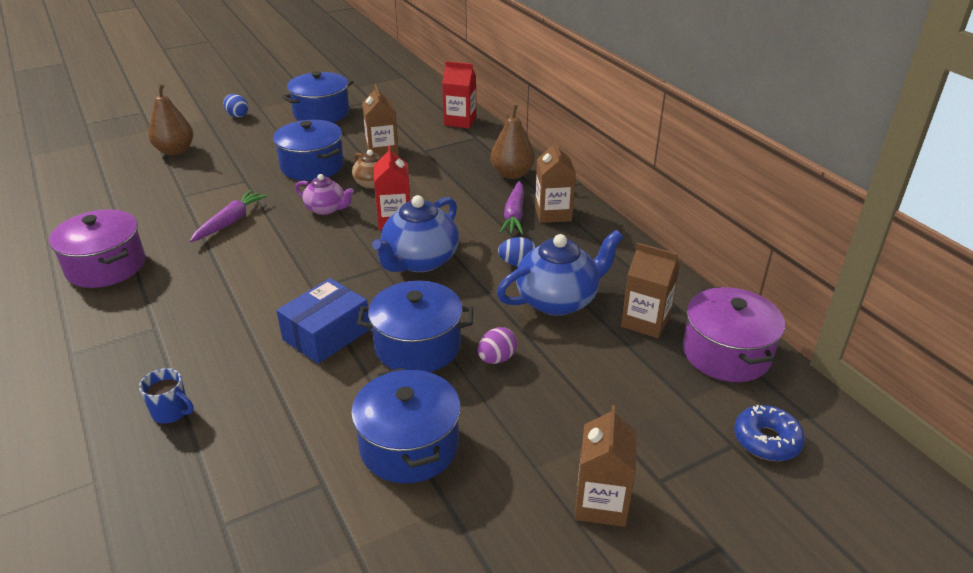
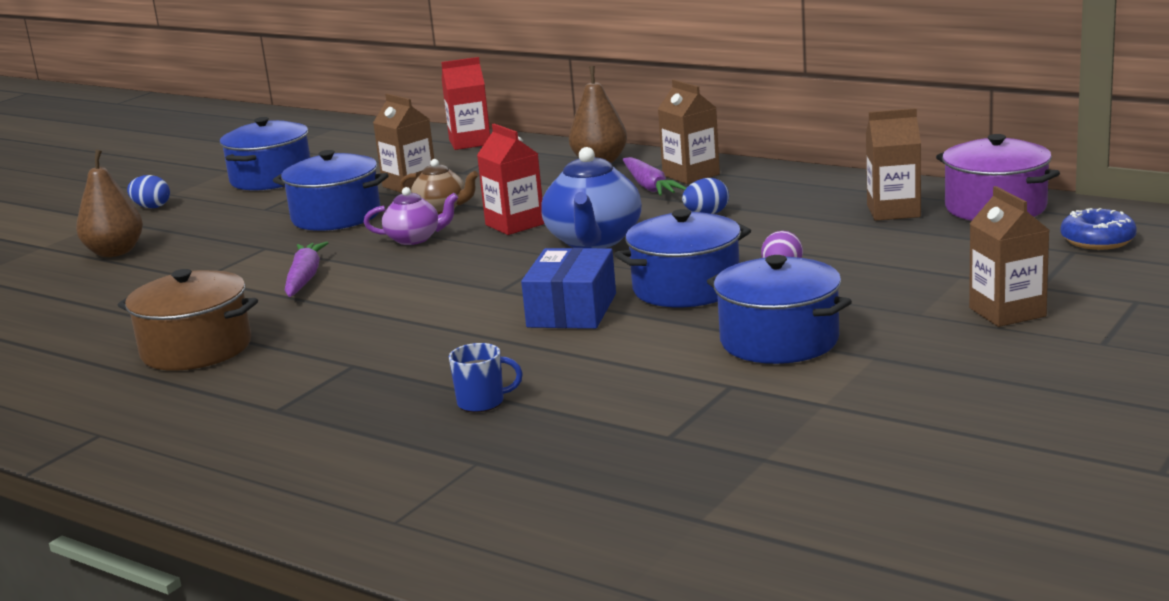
camera: 25 degrees left, 15 degrees down
(106, 266) = (196, 349): purple pot -> brown pot
(558, 300) = (787, 223): blue teapot -> none

